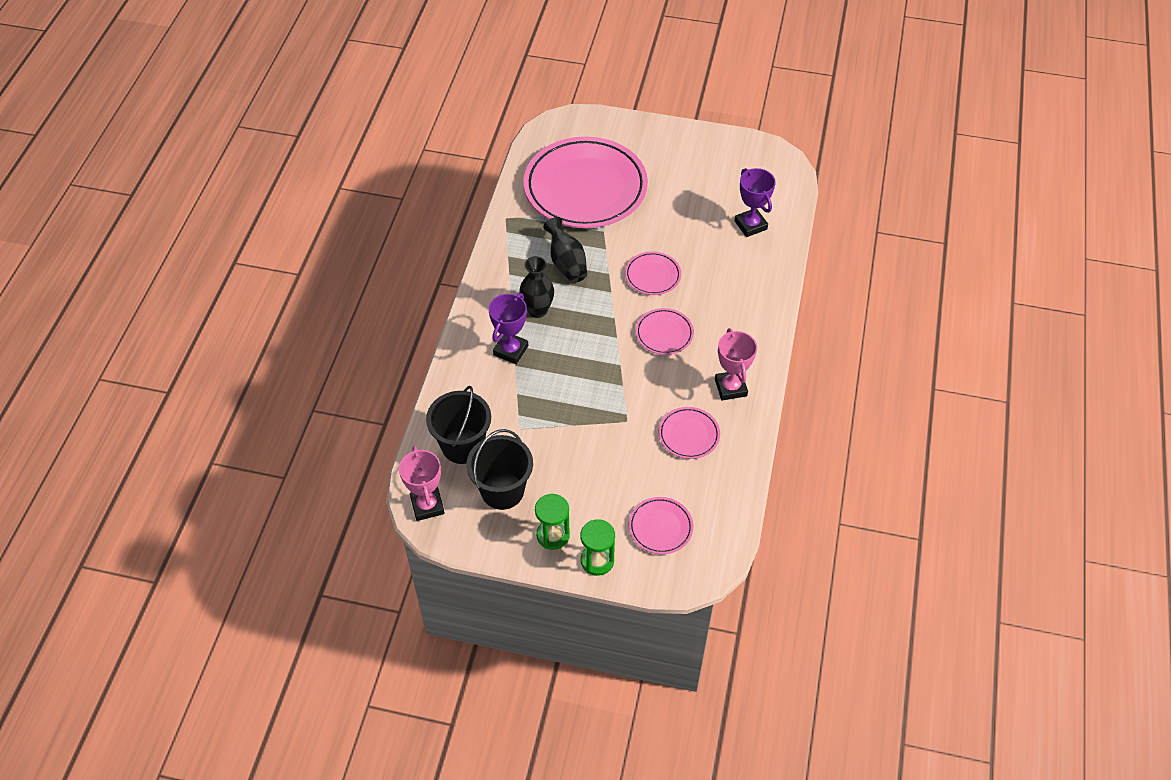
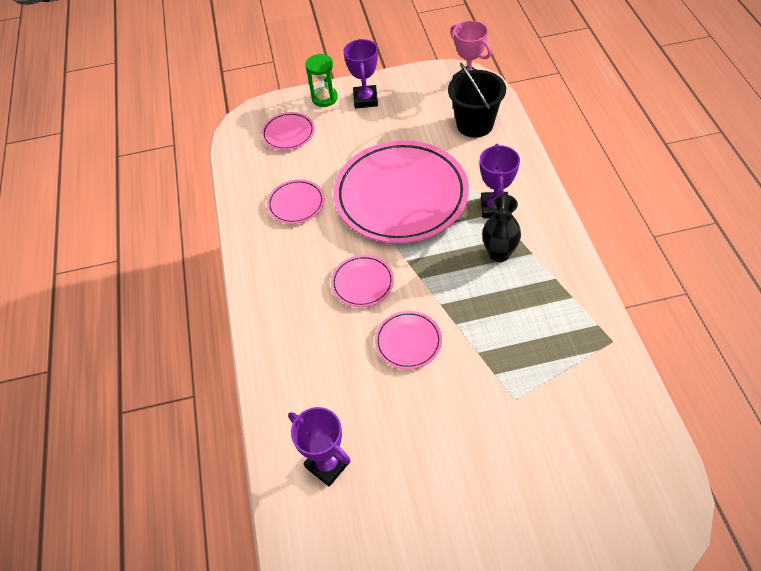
camera: 160 degrees right, 0 degrees up
(502, 491) = (421, 110): black bucket -> none
(553, 535) = (365, 99): green hourglass -> purple trophy
(566, 263) = (507, 316): black vase -> none
(585, 188) = (556, 427): pink plate -> pink plate (401, 196)
(730, 387) = (275, 258): pink trophy -> none

